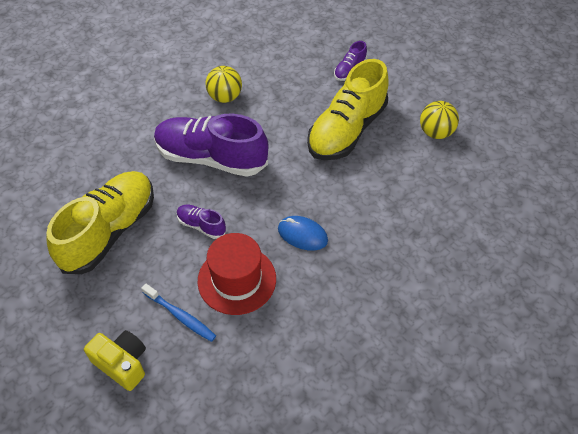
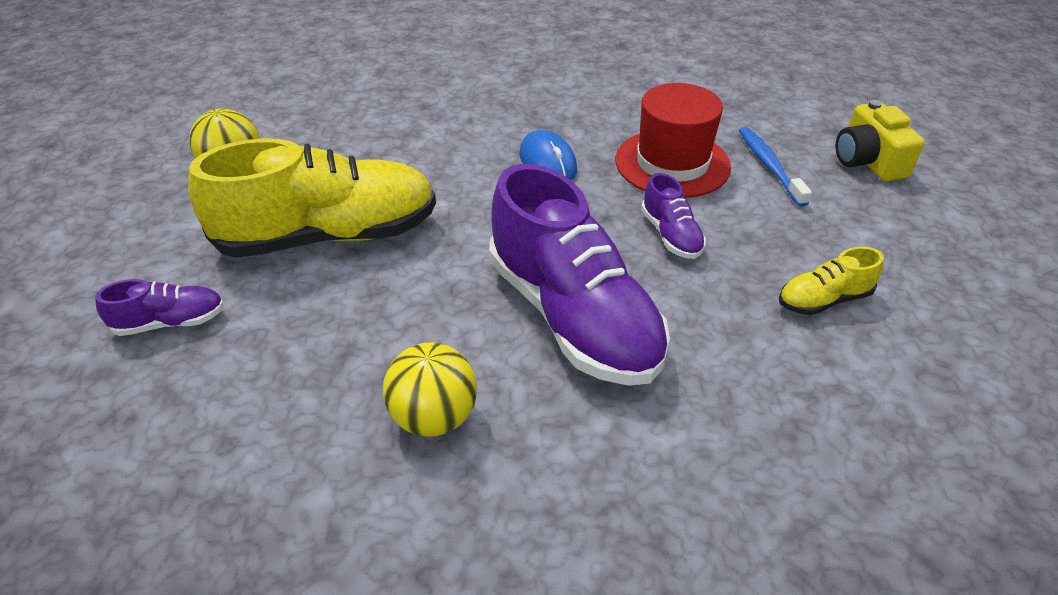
camera: 140 degrees left, 10 degrees down
(109, 231) = (823, 300): yellow shoe -> yellow shoe, size x0.44

